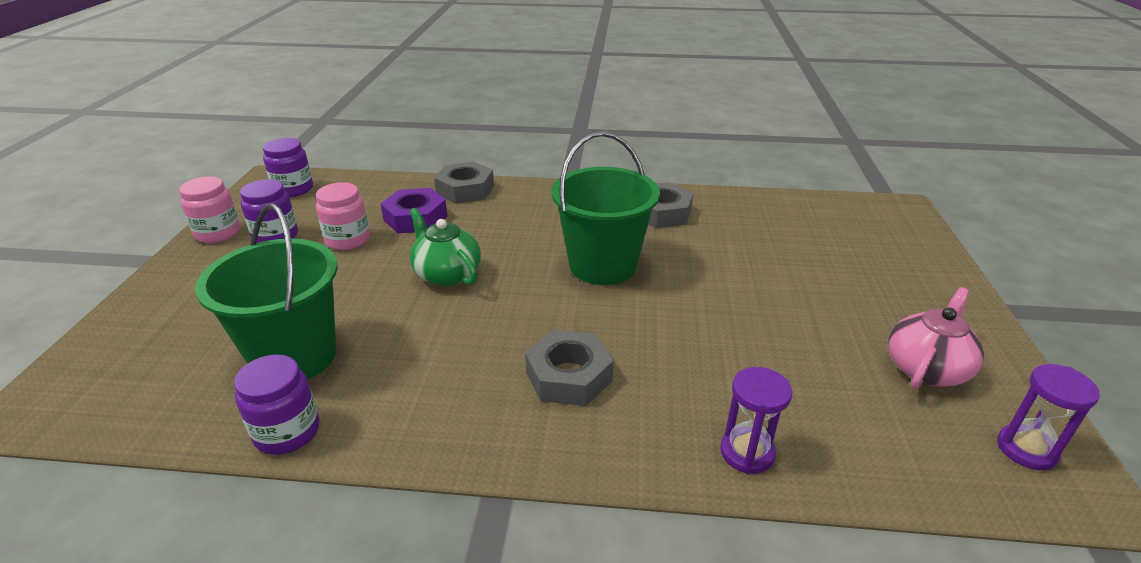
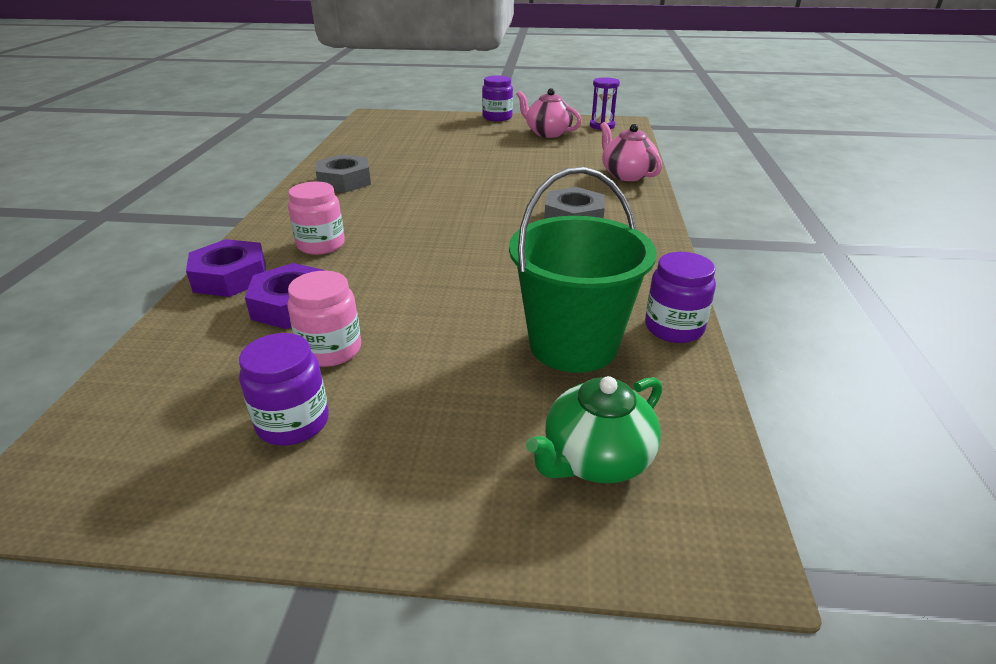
camera: 90 degrees left, 0 degrees up
(218, 233) = (250, 502): pink jar -> pink jar (321, 245)
(293, 189) = (111, 443): purple jar -> purple jar (497, 117)
(446, 274) = (428, 274): green teapot -> green teapot (596, 459)
(465, 190) = (230, 277): grey nut -> purple nut
(602, 265) = (428, 205): green bucket -> none
(747, 453) = (626, 175): purple hourglass -> pink teapot

